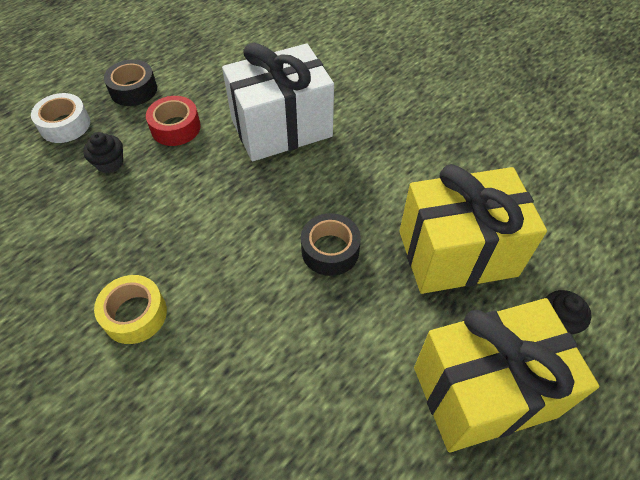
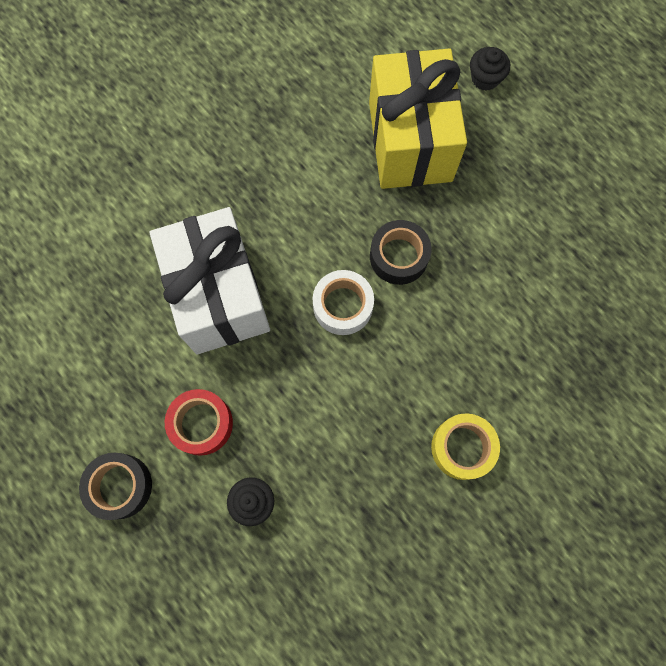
camera: 85 degrees left, 20 degrees up
(65, 125) = (176, 572): white tape -> white tape (343, 306)
(484, 391) = (545, 150): yellow gift -> none

